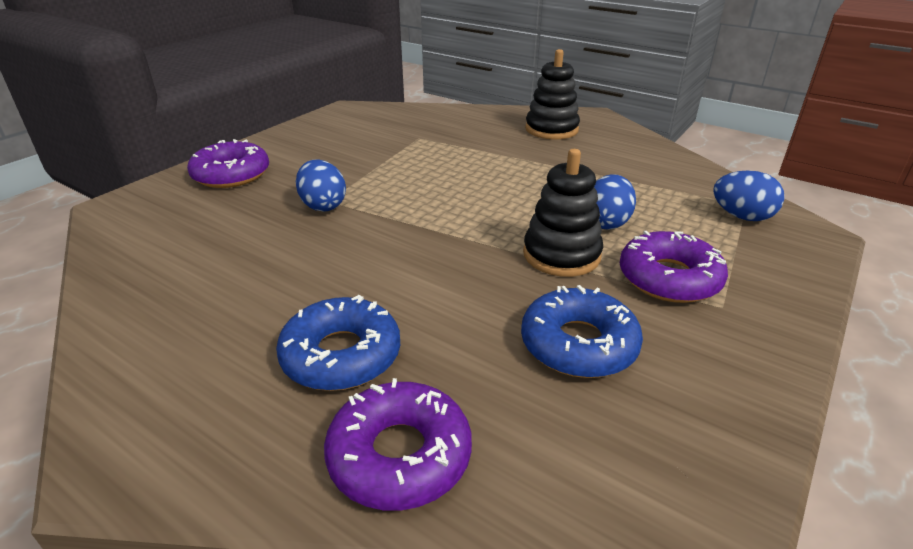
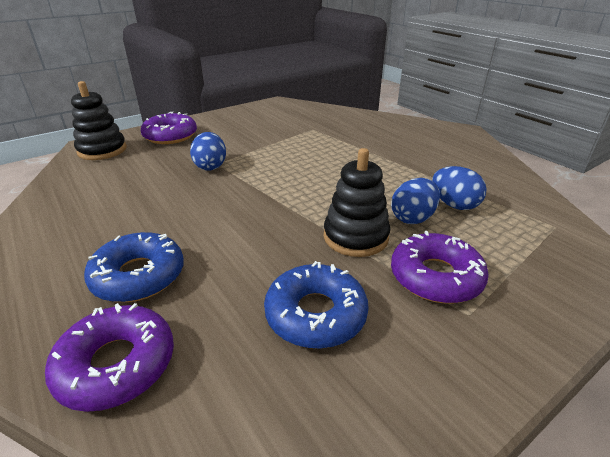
camera: 20 degrees right, 0 degrees up
(551, 129) = (419, 137): black stacking toy -> black stacking toy (102, 150)
(741, 216) = (544, 237): blue egg -> blue egg (454, 205)

